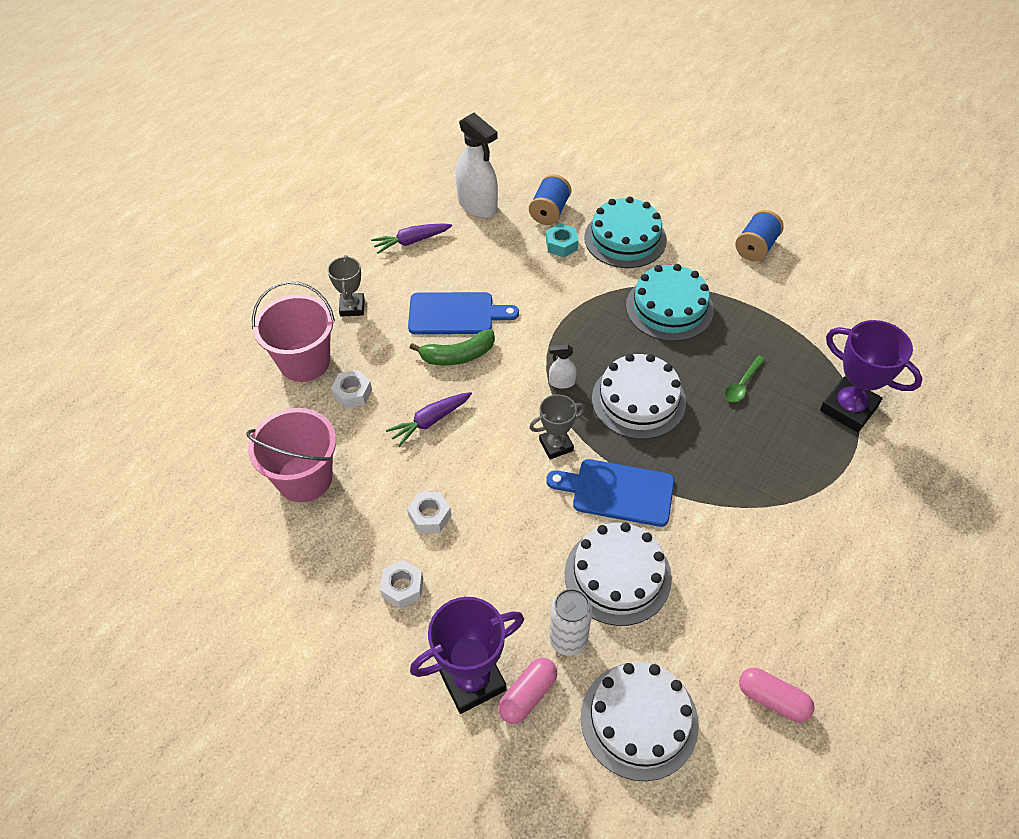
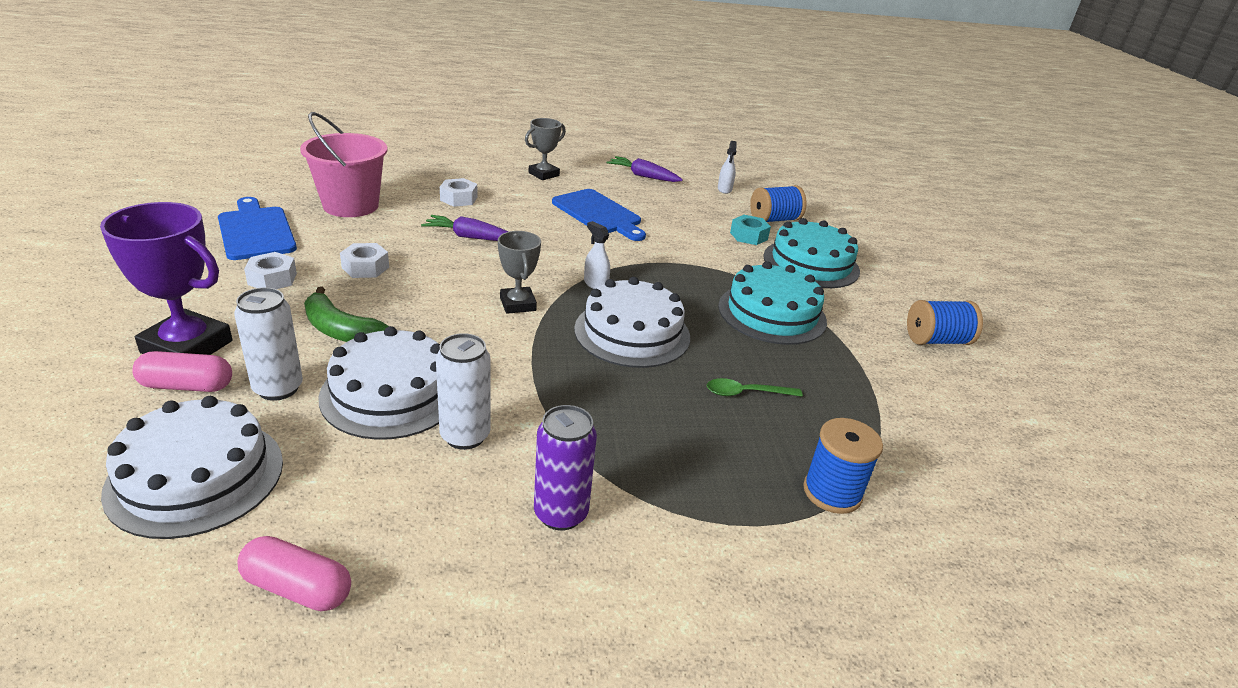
camera: 45 degrees right, 20 degrees down
(304, 362) = (466, 173): pink bucket -> none
(458, 355) = (556, 228): green banana -> green banana (342, 331)
(477, 205) = (724, 189): white spray bottle -> white spray bottle, size x0.47
(556, 445) = (518, 304): grey trophy -> grey trophy turned 45 degrees clockwise
(617, 492) = (501, 358): blue cutting board -> blue cutting board (255, 231)
(690, 556) = (465, 436): none -> white can
(772, 699) = (297, 588): pink capsule -> pink capsule turned 60 degrees counterclockwise
(789, 545) = (561, 514): none -> purple can
(848, 408) = (832, 492): purple trophy -> blue spool

